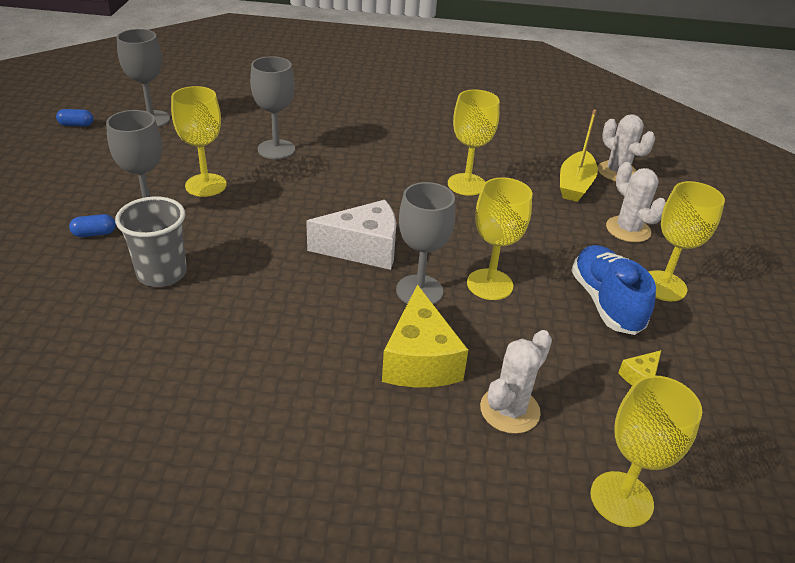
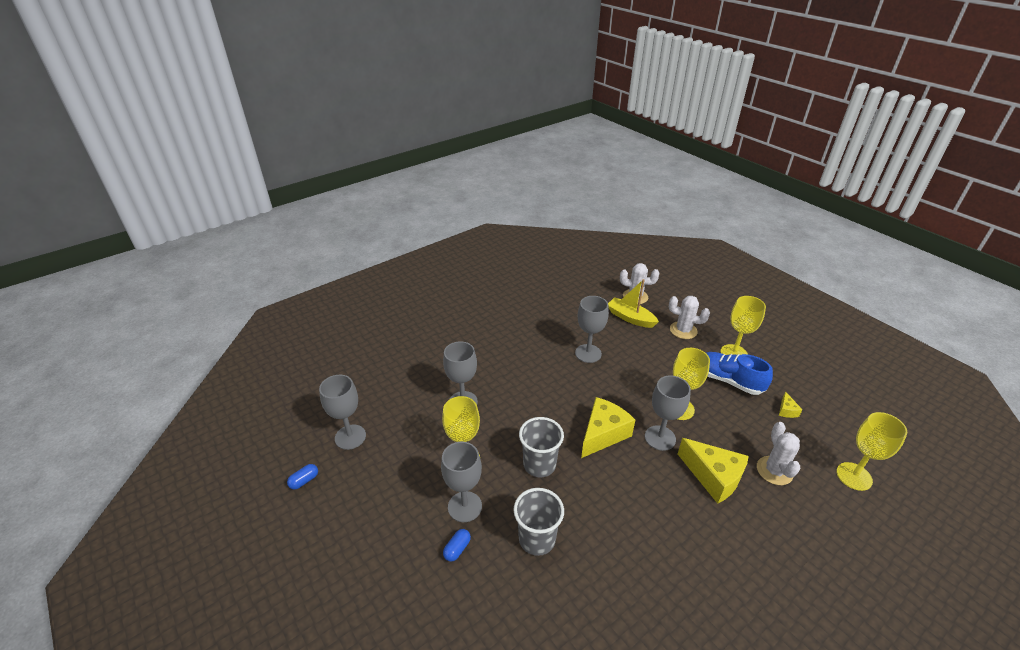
camera: 40 degrees left, 0 degrees up
(260, 229) = (539, 465): none -> grey cup
(363, 249) = (603, 434): white cheese -> yellow cheese
(466, 184) = (588, 353): yellow goblet -> grey goblet
(575, 185) = (630, 318): yellow boat -> yellow boat turned 150 degrees clockwise

